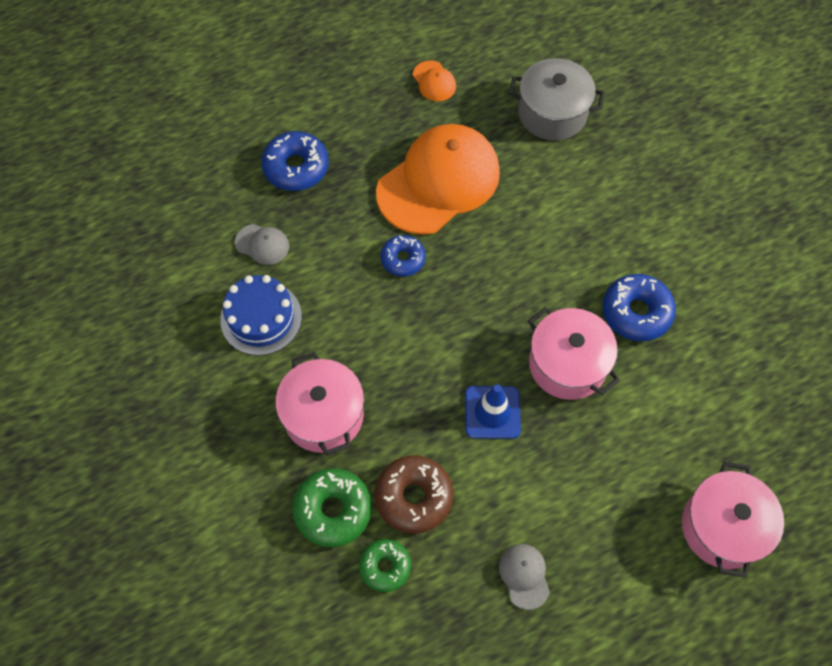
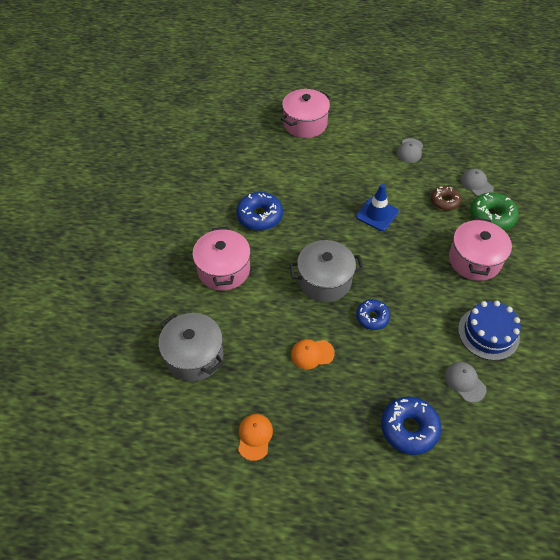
camera: 145 degrees left, 10 degrees down
(385, 566) = (476, 184): green donut -> grey cap
(414, 497) = (444, 201): brown donut -> brown donut, size x0.65
(439, 182) = (312, 354): orange cap -> orange cap, size x0.40
(487, 272) = (324, 281): none -> grey pot
(567, 364) = (319, 213): pink pot -> pink pot (224, 269)

